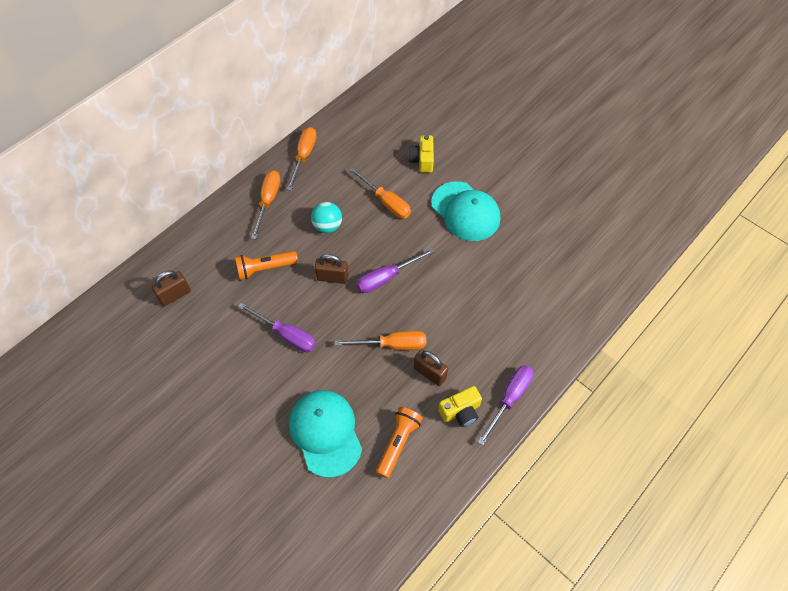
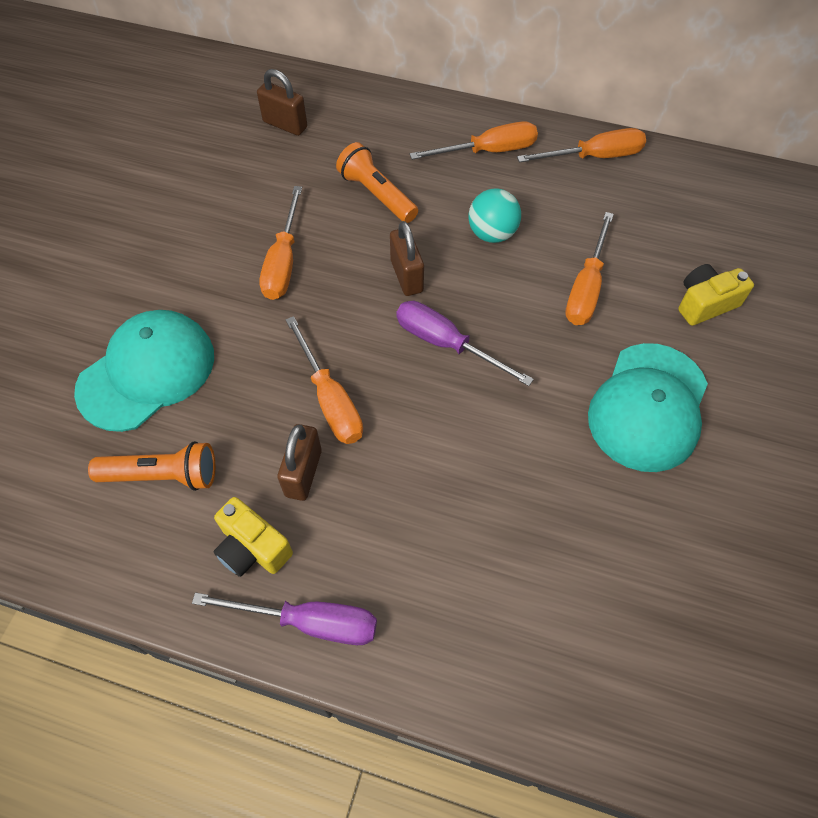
camera: 65 degrees right, 0 degrees up
(286, 335) = (283, 262): purple screwdriver -> orange screwdriver

